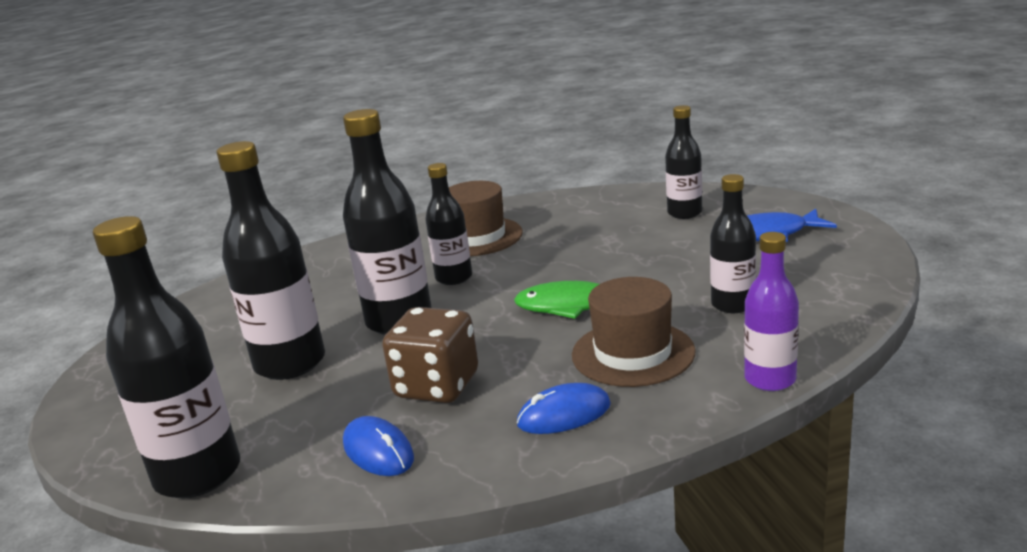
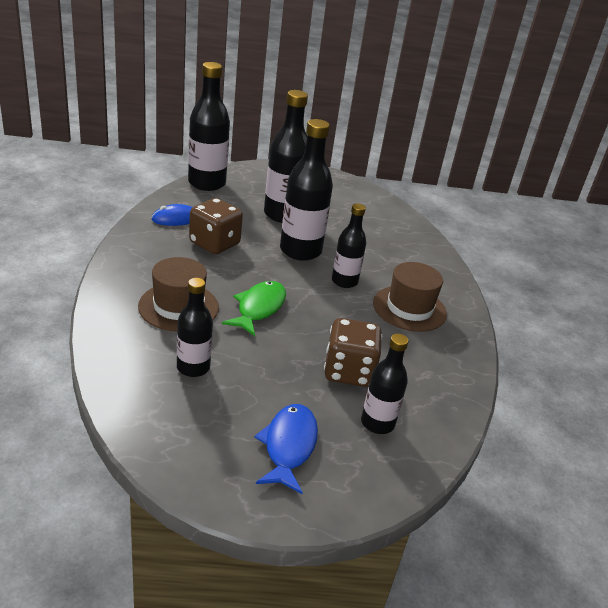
camera: 100 degrees right, 10 degrees up
(564, 414) = (146, 267): blue mouse -> none
(628, 238) = (348, 371): none -> brown dice
(770, 379) = (97, 337): purple bottle -> none

